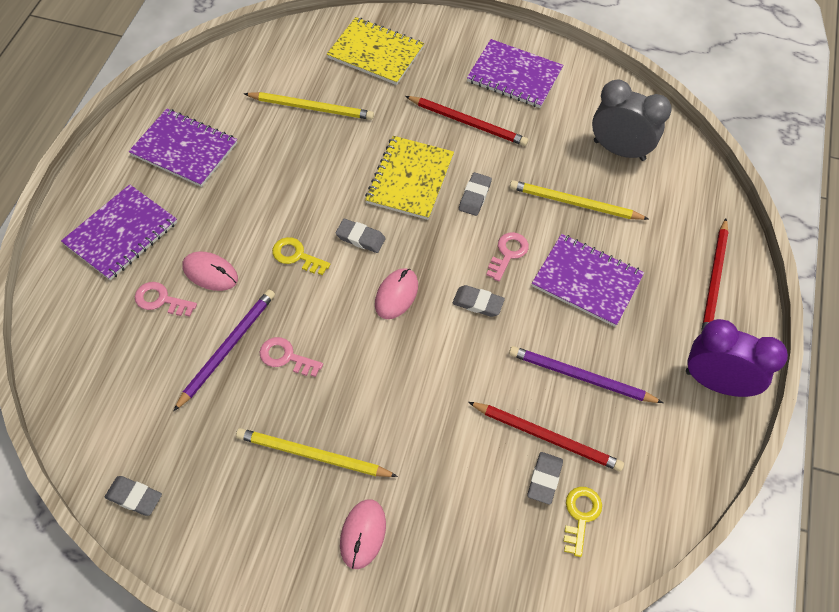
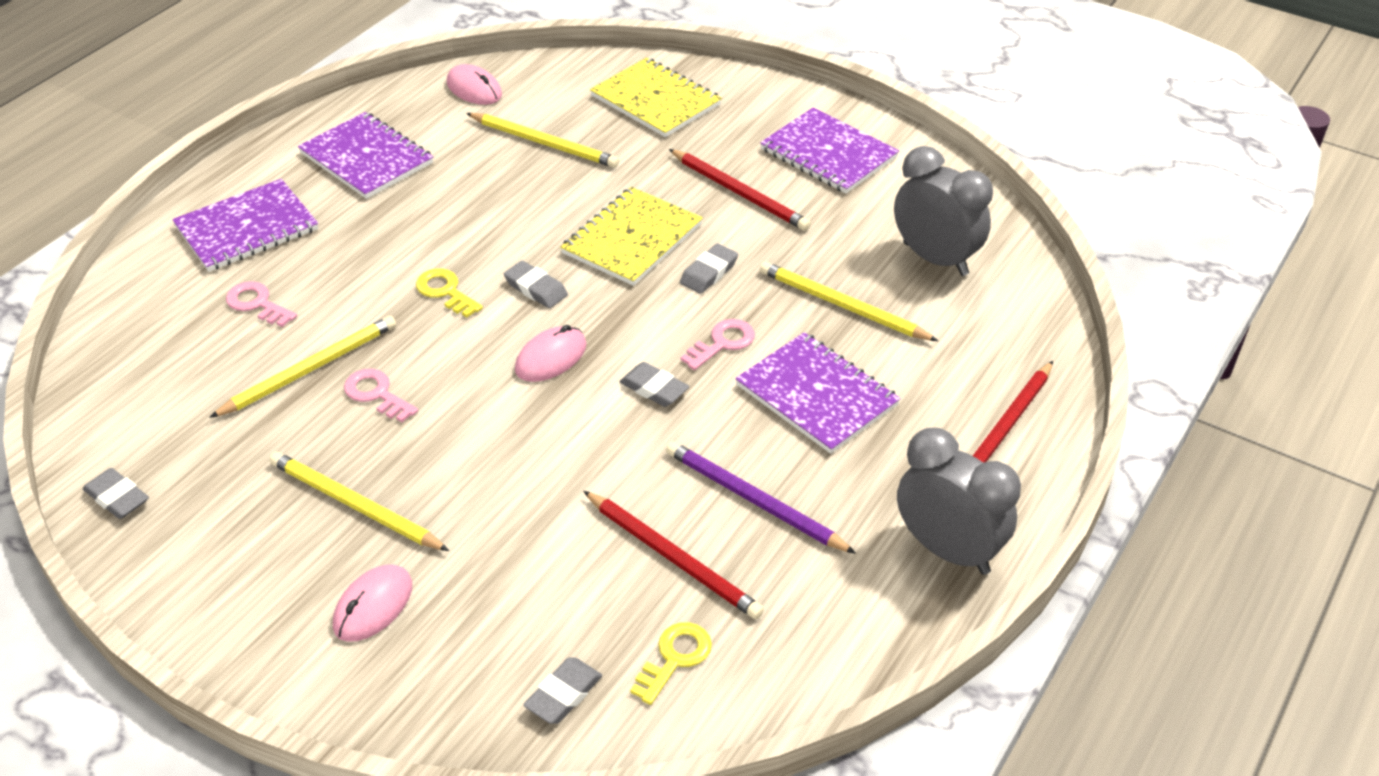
camera: 20 degrees right, 15 degrees down
(210, 273) = (330, 288): pink mouse -> pink mouse (474, 89)
(227, 348) = (310, 369): purple pencil -> yellow pencil
(544, 479) = (645, 604): grey eraser -> grey eraser (563, 694)
(716, 383) = (948, 550): purple clock -> grey clock

